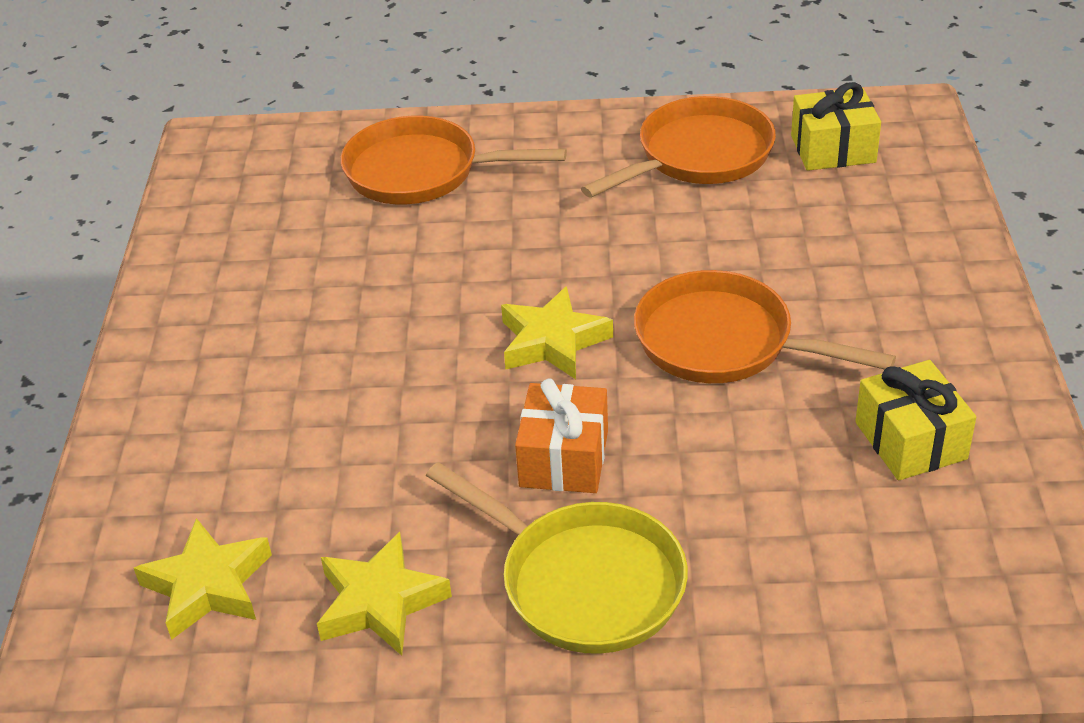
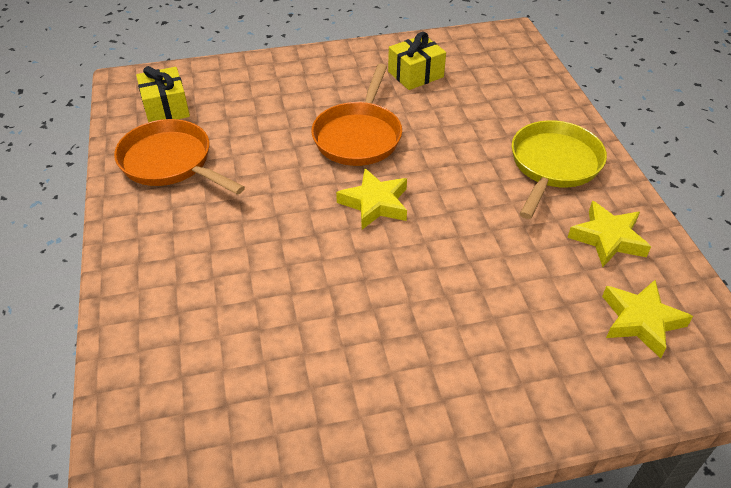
camera: 105 degrees left, 5 degrees up
(421, 172) = (185, 311): orange pan -> none
(564, 458) = (472, 184): orange gift -> none

